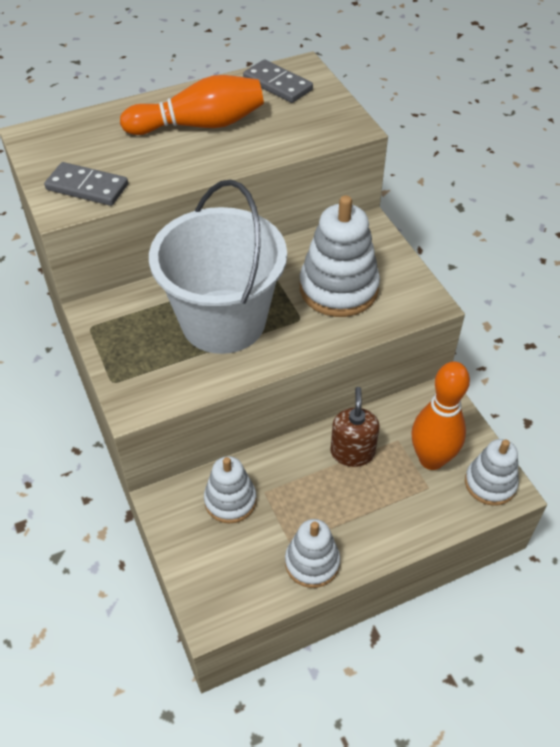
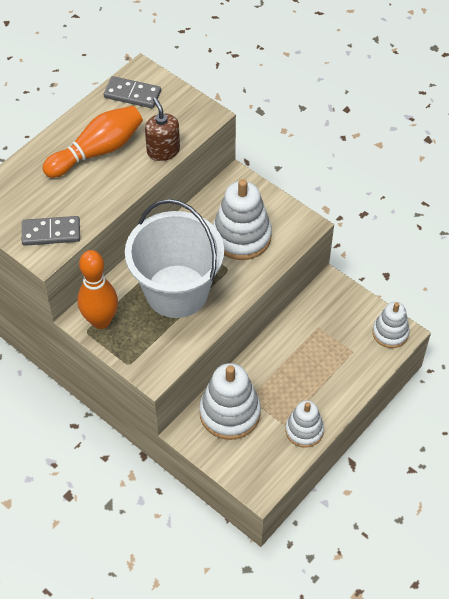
camera: 25 degrees left, 5 degrees up
(230, 500) = (230, 413): white stacking toy -> white stacking toy, size x1.61
(352, 452) = (292, 347): brown soap dispenser -> brown soap dispenser (163, 151)
(431, 459) = (346, 331): orange bowling pin -> orange bowling pin (100, 320)

